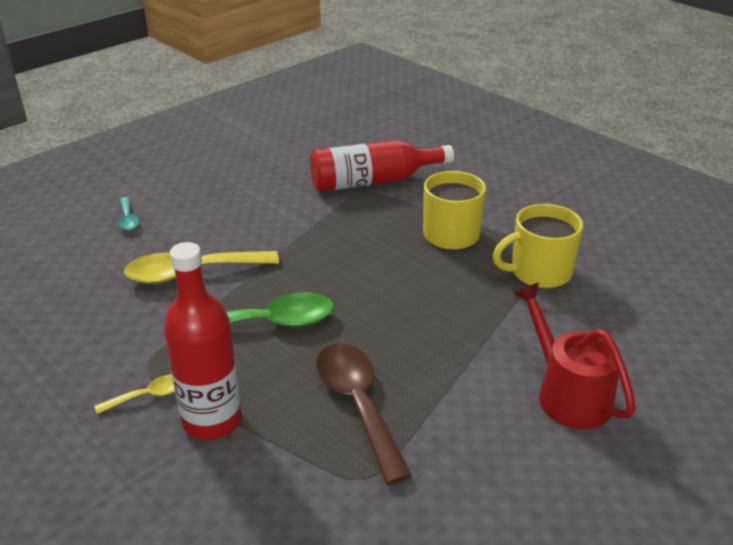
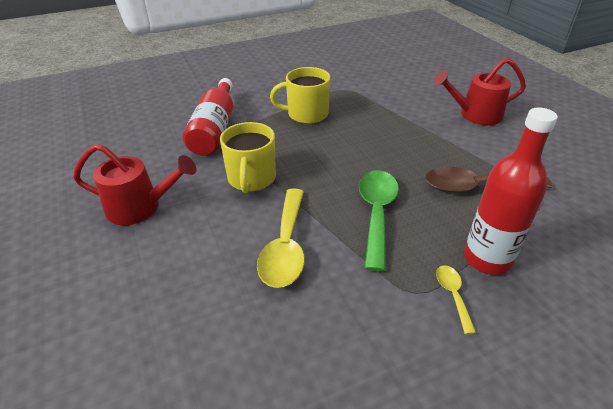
camera: 70 degrees left, 5 degrees up
(128, 219) = (157, 284): turquoise spoon -> none
(221, 181) = (141, 207): none -> red watering can
(539, 272) = (364, 96): yellow mug -> yellow mug (251, 179)

